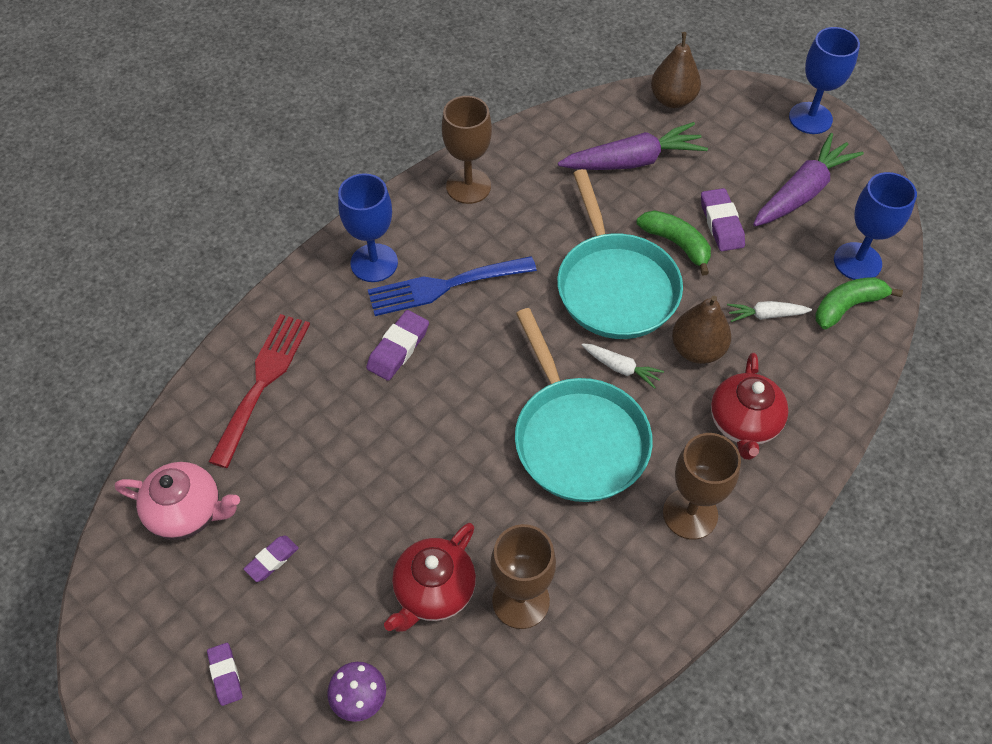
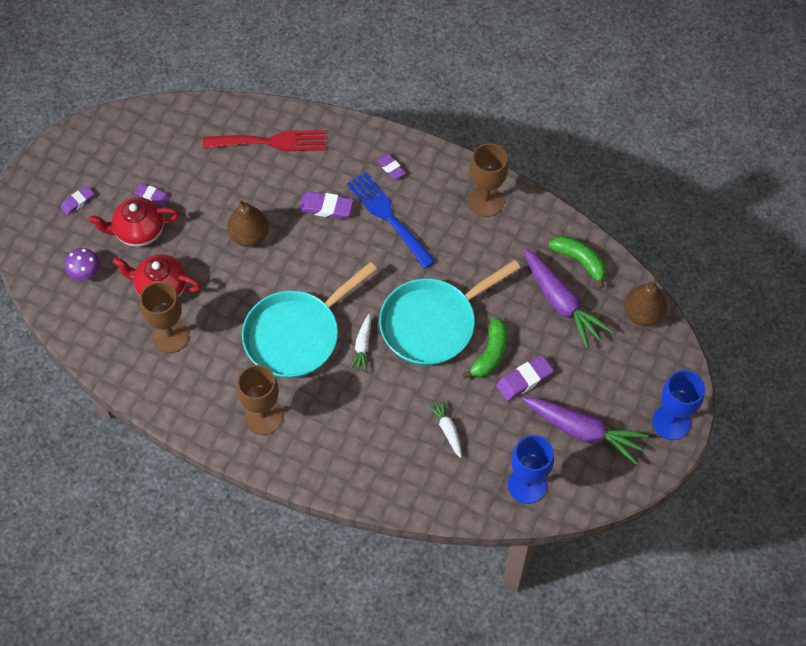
camera: 70 degrees right, 5 degrees up
(187, 512) = (168, 141): pink teapot -> none
(374, 263) = (390, 168): blue goblet -> purple eraser
(697, 350) = (397, 391): brown pear -> brown pear (249, 236)
(743, 423) = (346, 434): red teapot -> red teapot (139, 231)
(847, 306) = (479, 485): green banana -> green banana (580, 261)

